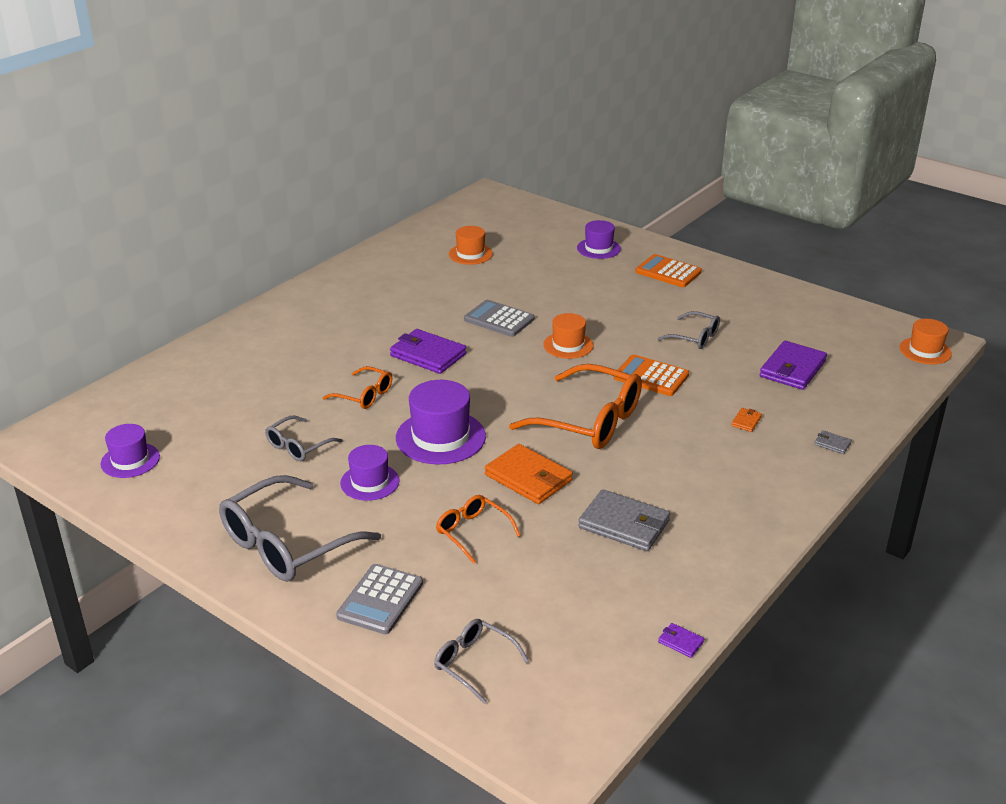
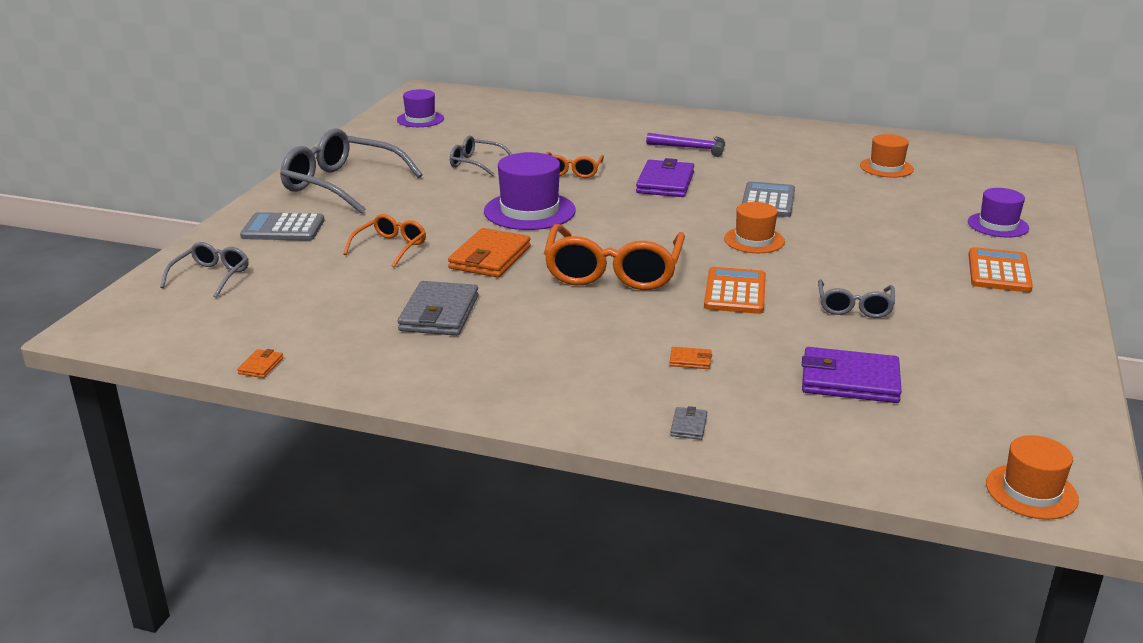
camera: 70 degrees right, 5 degrees down
(359, 323) = (691, 148): none -> purple hammer
(370, 482) = (441, 197): purple hat -> none
(680, 642) = (261, 366): purple wallet -> orange wallet

